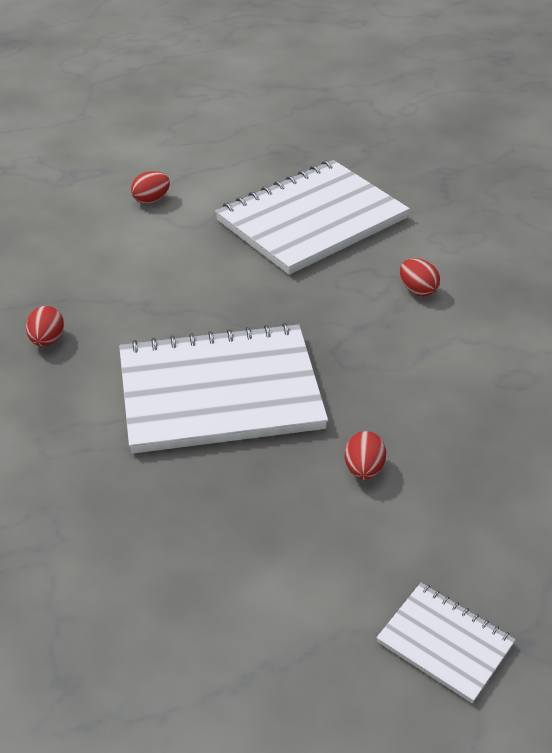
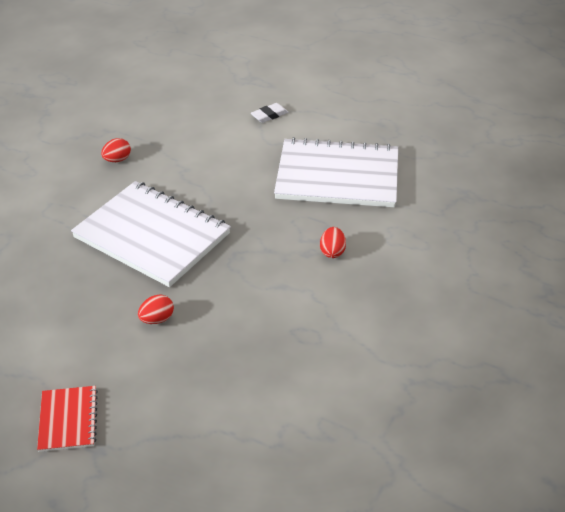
camera: 45 degrees right, 0 degrees up
(151, 200) = (269, 115): red egg -> white eraser
(445, 643) = (68, 420): white notebook -> red notebook

